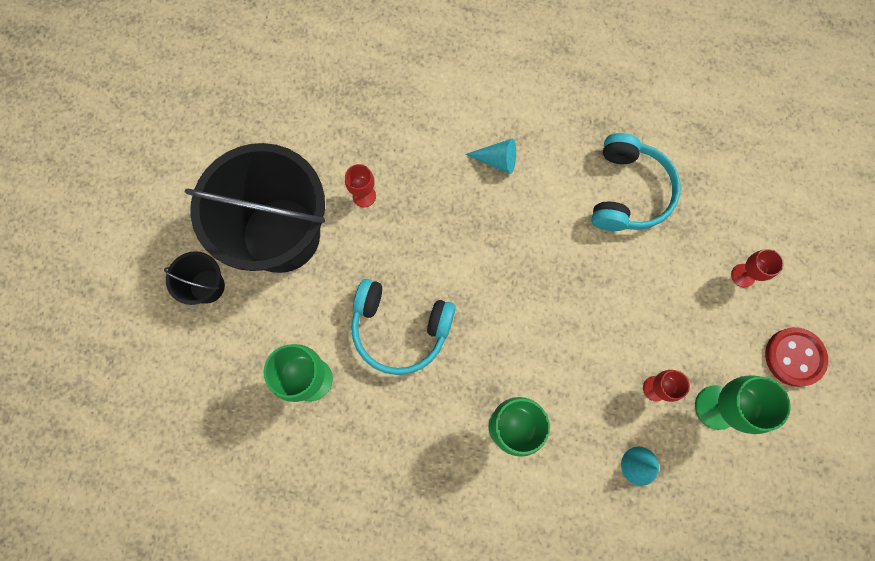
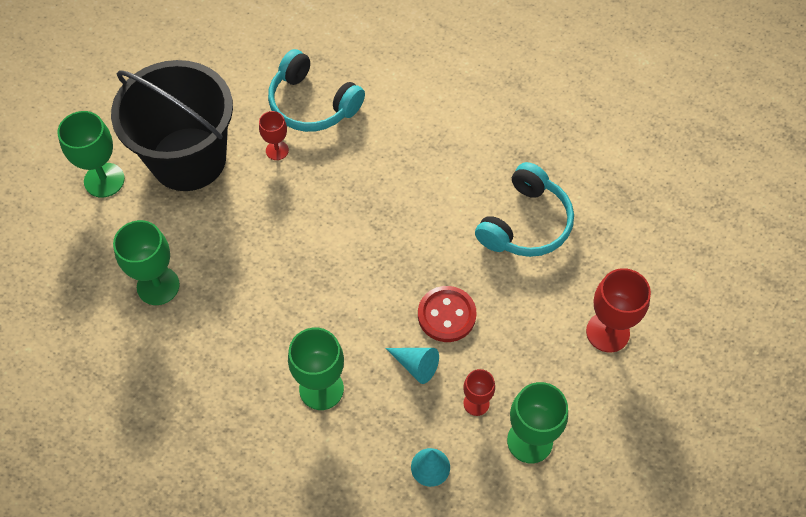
camera: 20 degrees right, 15 degrees down
(207, 286) = (104, 180): black bucket -> green goblet
(400, 329) = (258, 271): turquoise headphones -> turquoise headphones (312, 104)
(497, 160) = (412, 158): turquoise cone -> turquoise cone (415, 365)
(743, 275) = (607, 332): red goblet -> red goblet, size x1.72
(794, 357) = (628, 422): red button -> red button (446, 315)

